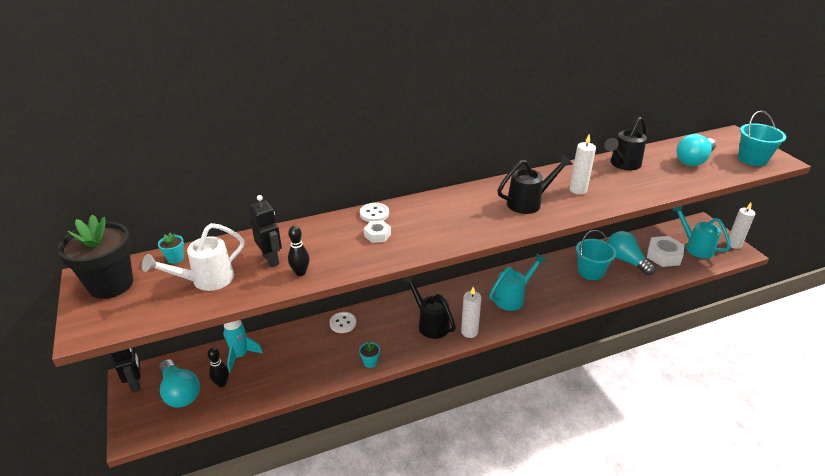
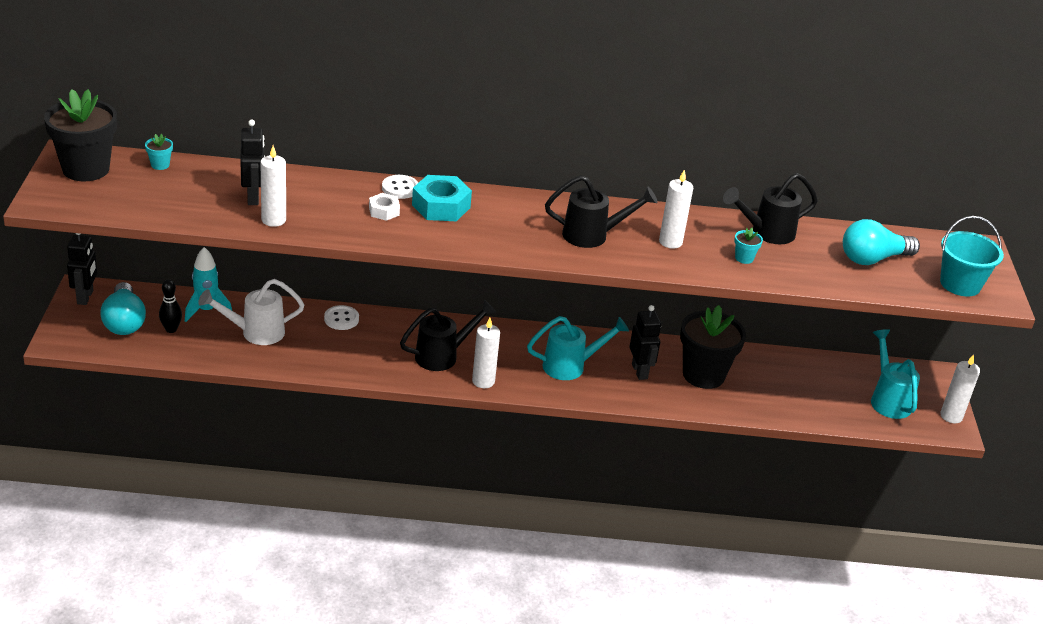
camera: 20 degrees right, 0 degrees up
(205, 281) = (176, 196): white watering can -> white watering can (255, 333)
(300, 272) = (273, 220): black bowling pin -> white candle
(370, 362) = (343, 368): turquoise flower pot -> turquoise flower pot (744, 258)
(413, 217) = (441, 206): none -> turquoise nut
(430, 323) = (443, 355): black watering can -> black watering can turned 75 degrees clockwise
(555, 284) = (640, 371): none -> black robot
(590, 272) = (703, 375): turquoise bucket -> black flower pot
(626, 260) = (767, 380): turquoise light bulb -> none
(663, 256) = (828, 393): white nut -> none

